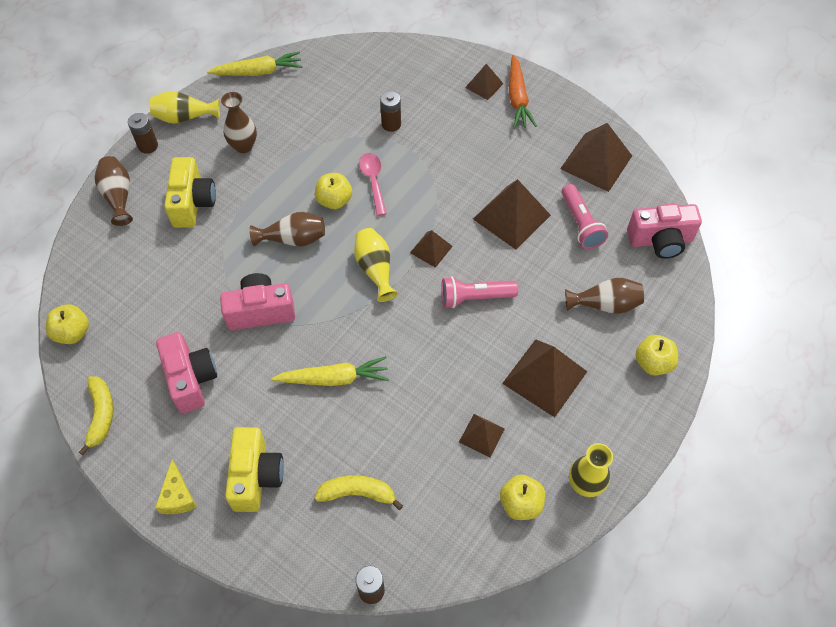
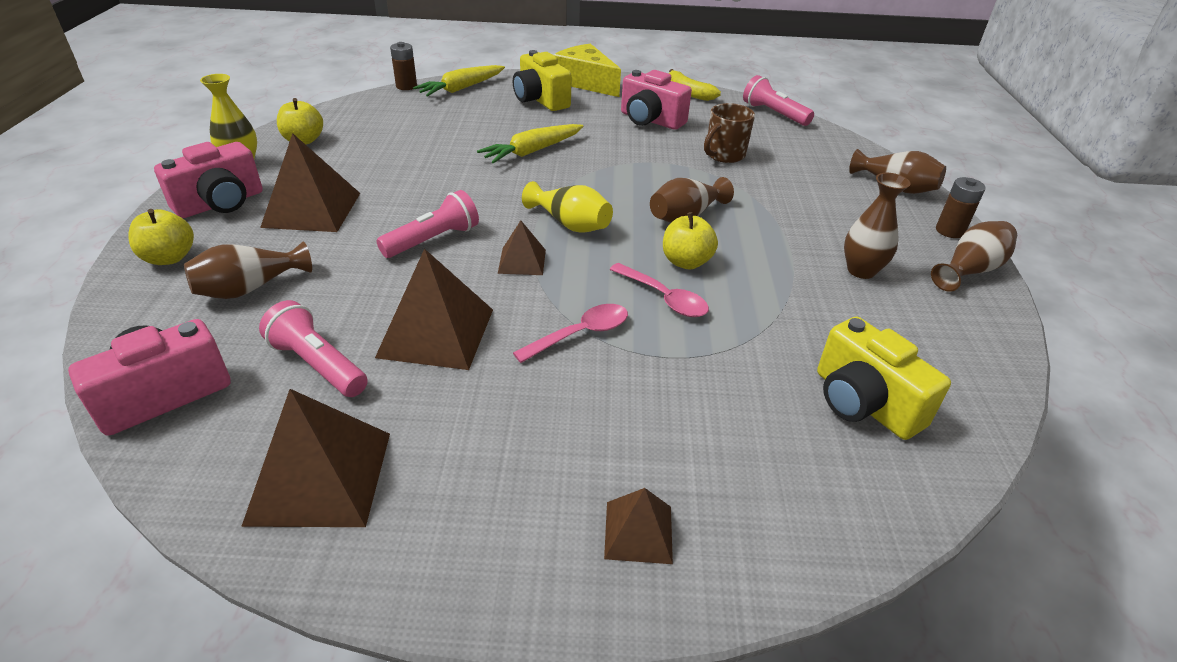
camera: 145 degrees right, 20 degrees down
(72, 333) = (774, 114): yellow apple -> pink flashlight
(177, 496) = (585, 82): yellow cheese -> yellow cheese, size x1.76
(184, 117) = (969, 270): yellow vase -> brown vase
(189, 294) = (724, 155): none -> brown mug
(192, 203) = (824, 206): yellow camera -> yellow camera (863, 403)
(258, 72) = (994, 362): yellow carrot -> yellow carrot (461, 88)
(260, 311) = (647, 165): pink camera -> pink camera (221, 203)
(357, 493) = (453, 112): yellow banana -> none
(391, 124) = (723, 378): brown battery -> none
(437, 180) = (581, 334): none -> pink spoon
(481, 435) = (362, 161): brown pyramid -> none
(517, 98) = (550, 537): orange carrot -> none

